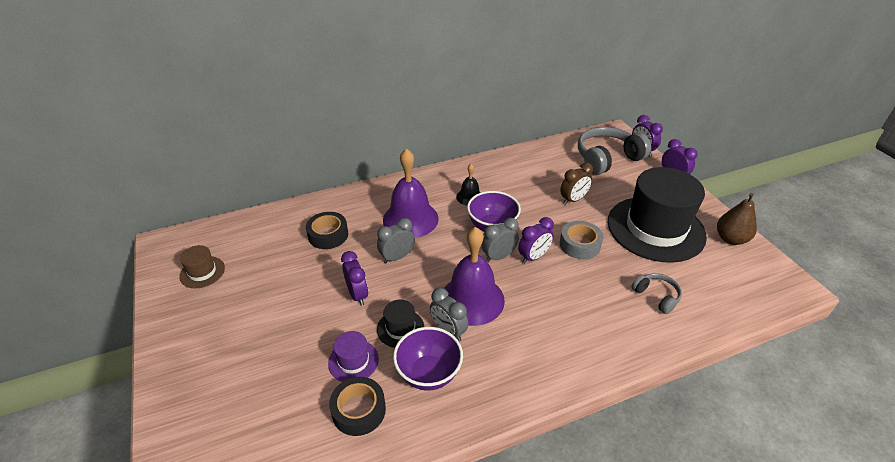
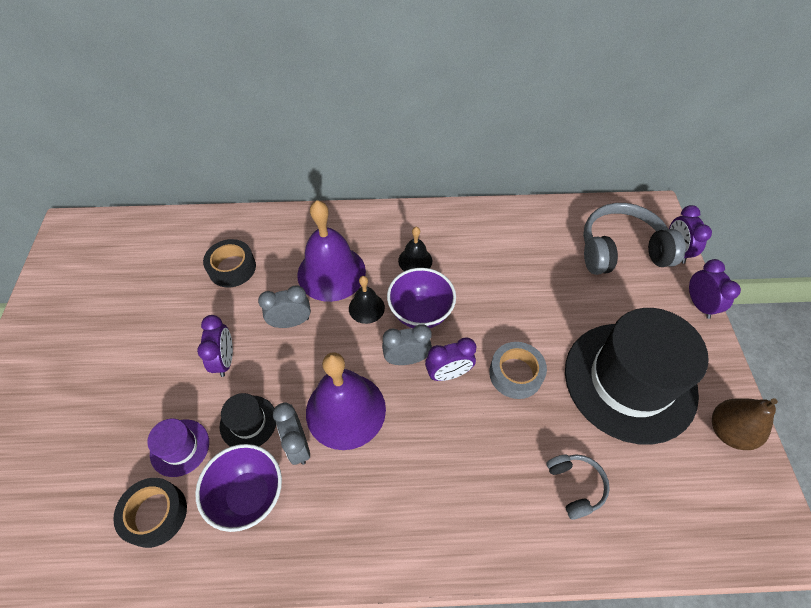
camera: 20 degrees right, 15 degrees up
(202, 272) = (87, 277): brown hat -> none
(450, 233) = (366, 308): none -> black bell
(573, 200) = (542, 303): brown clock -> none

